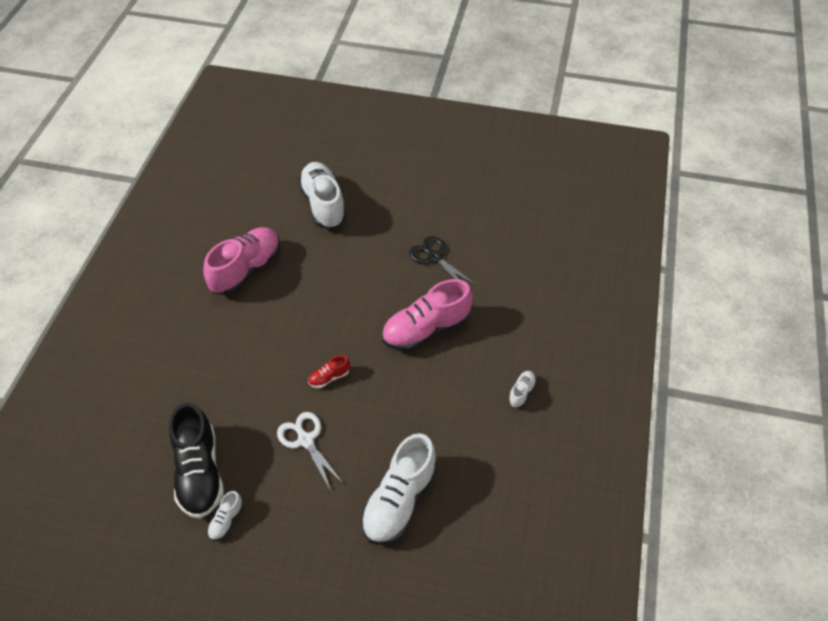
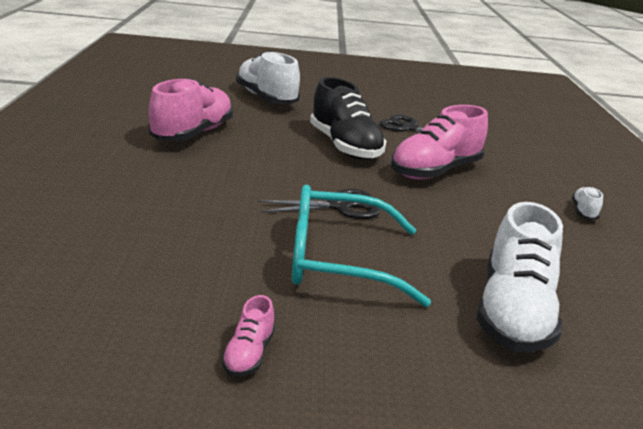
camera: 15 degrees left, 25 degrees down
(199, 472) = (182, 300): black shoe -> black shoe (344, 146)
(226, 521) = (249, 354): white shoe -> pink shoe
(306, 440) = (338, 260): white scissors -> turquoise glasses
(329, 377) = (339, 206): red shoe -> black scissors

